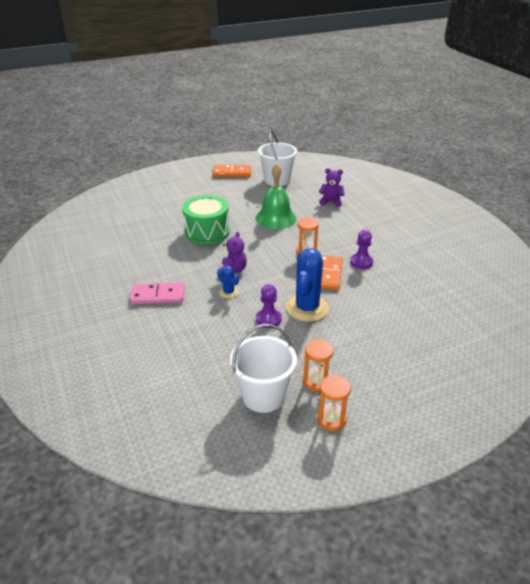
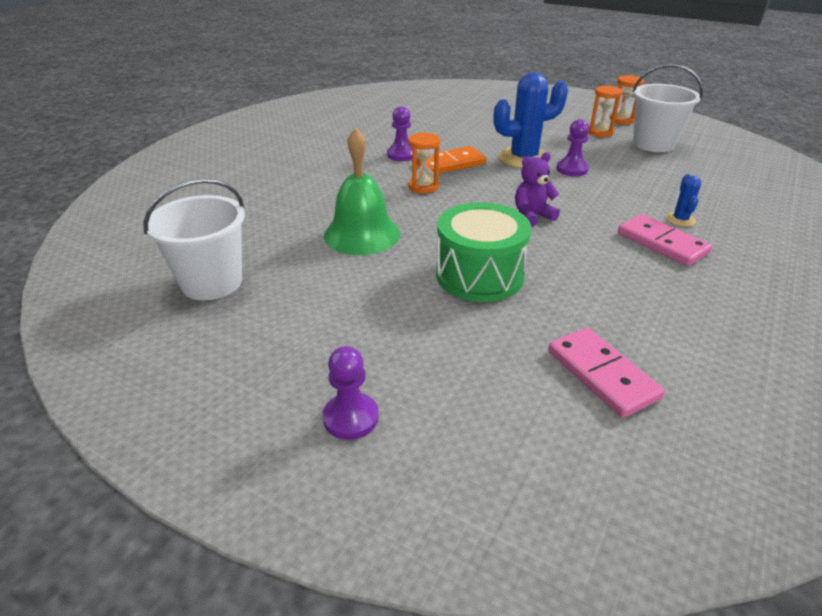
camera: 125 degrees left, 0 degrees up
(124, 229) = (601, 374): none -> pink domino
(175, 185) = (351, 418): none -> purple pawn
(228, 292) = (573, 203): blue cactus -> blue cactus (680, 219)
(232, 173) = (211, 356): orange domino -> none
(331, 202) = (260, 209): purple teddy bear -> none

